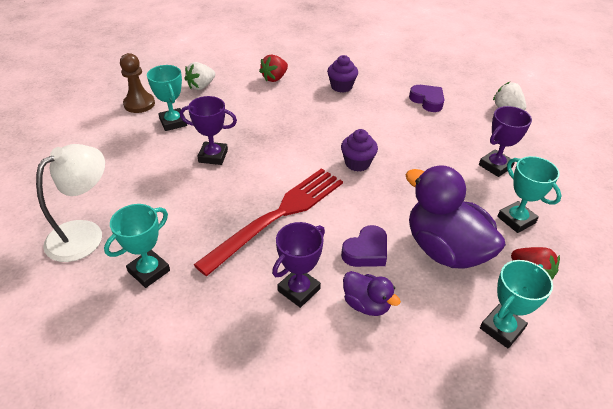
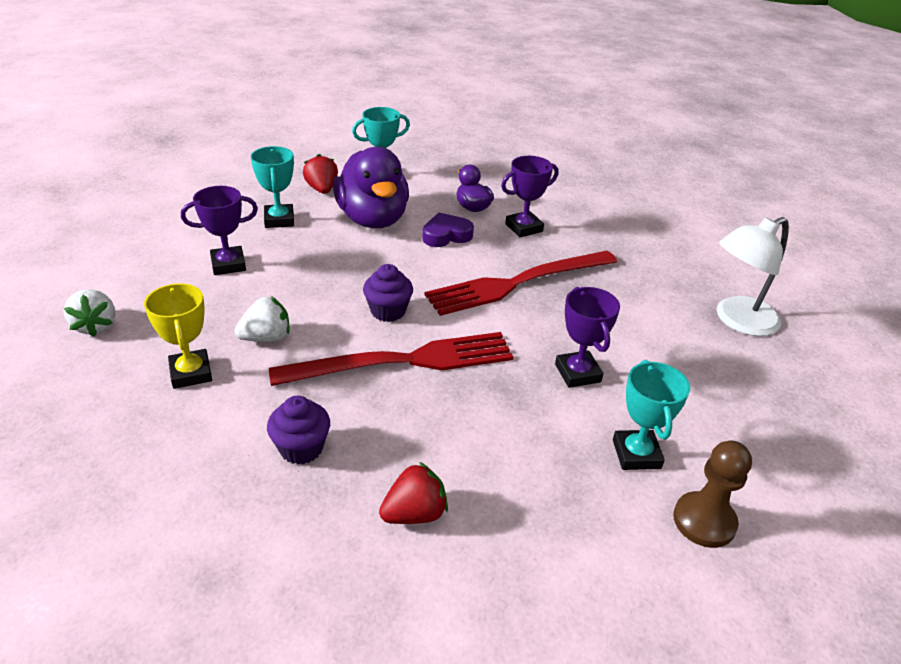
camera: 160 degrees left, 5 degrees down
(149, 271) = (660, 272): turquoise trophy -> none
(201, 86) = (575, 537): white strawberry -> white strawberry (266, 338)
(213, 156) = (577, 373): purple trophy -> purple trophy turned 45 degrees clockwise
(324, 135) = (402, 361): none -> red fork
(427, 101) = (191, 373): purple heart -> yellow trophy

